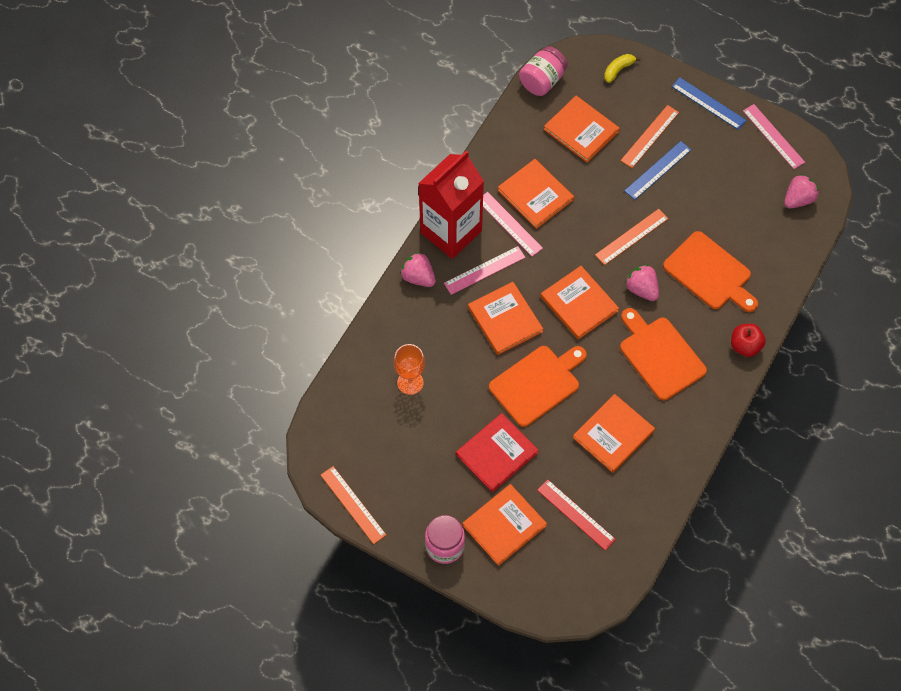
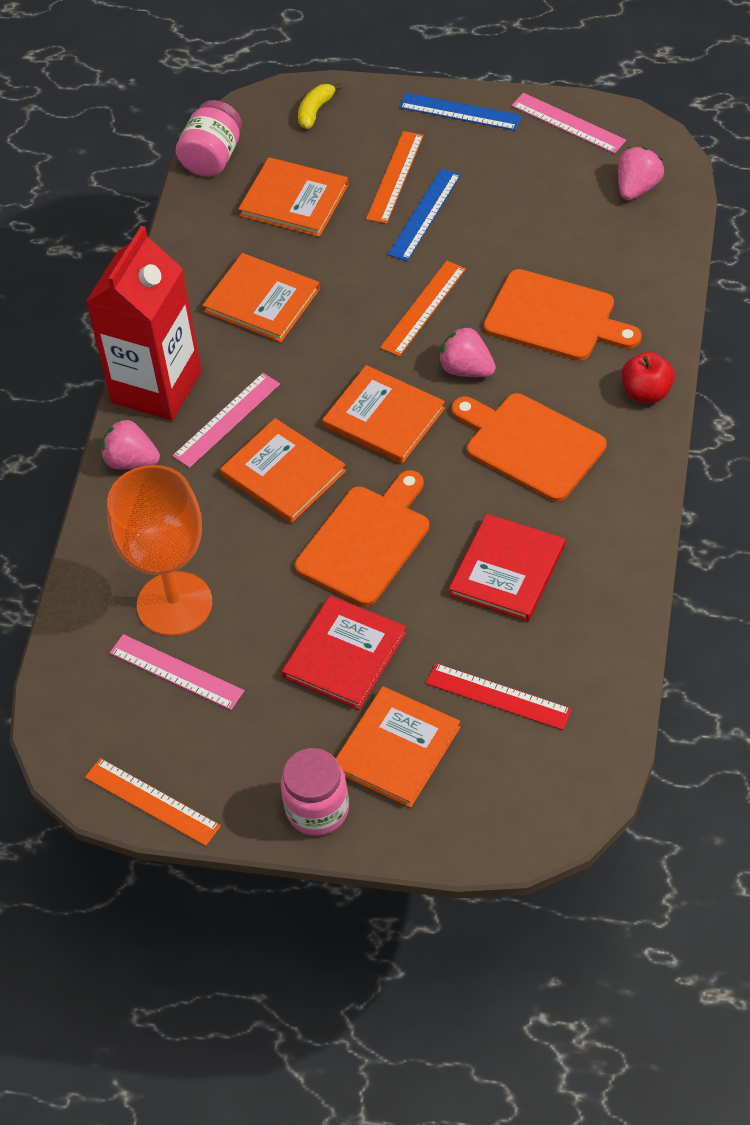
camera: 15 degrees left, 10 degrees down
(410, 382) = (174, 604): orange goblet -> orange goblet, size x1.79
(509, 224) = (239, 349): pink ruler -> pink ruler (176, 672)
(613, 434) = (507, 570): orange book -> red book

